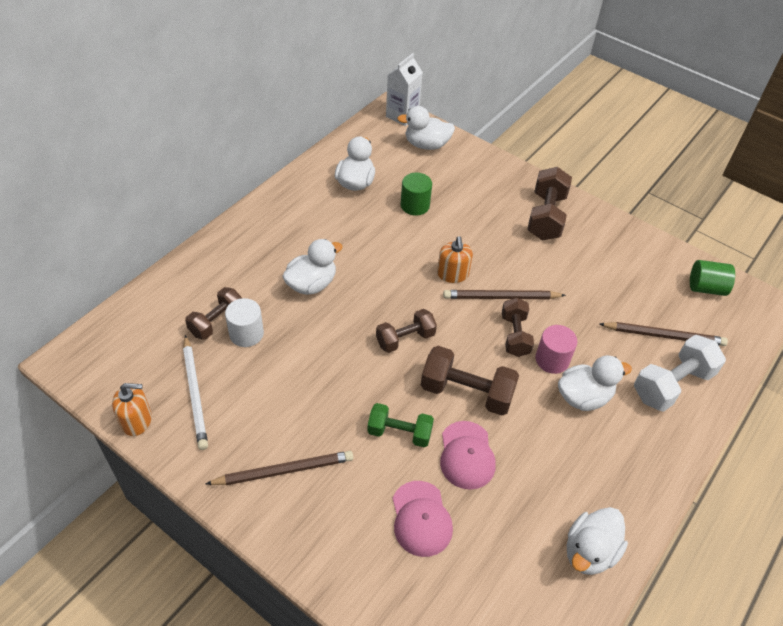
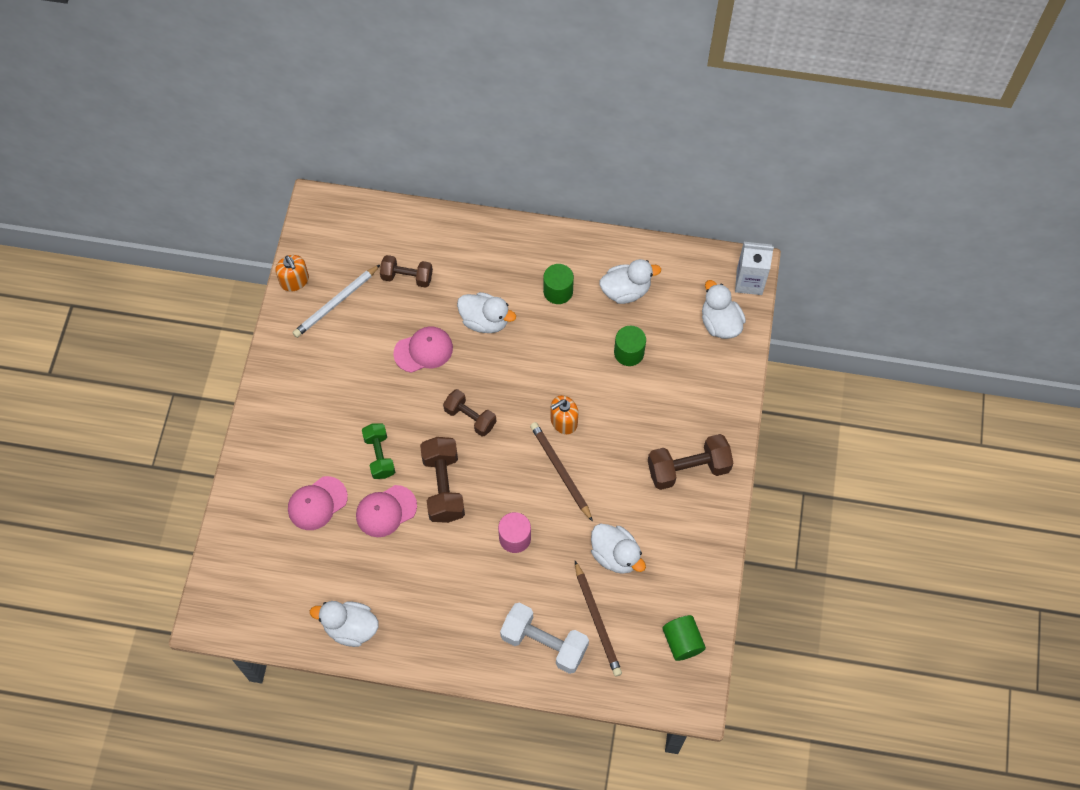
camera: 65 degrees right, 15 degrees up
(246, 334) = (408, 304): white cylinder -> none
(284, 470) = (307, 396): brown pencil -> none
(307, 344) = (423, 350): none -> pink cap
(322, 223) = (558, 291): none -> green cylinder
(515, 335) = (524, 499): brown dumbbell -> none
(583, 397) = (490, 576): white duck -> white duck (615, 555)

